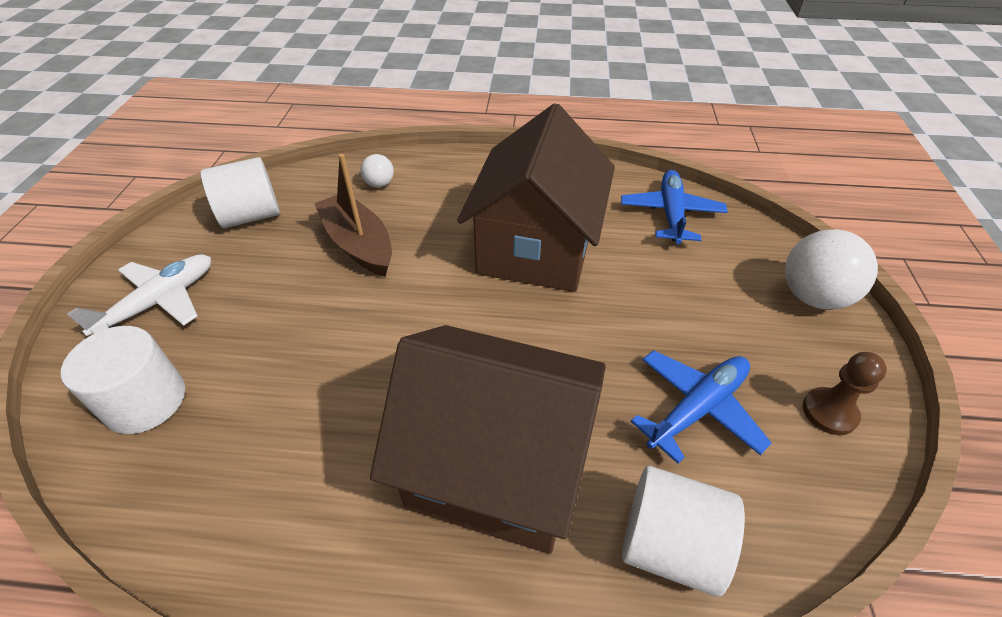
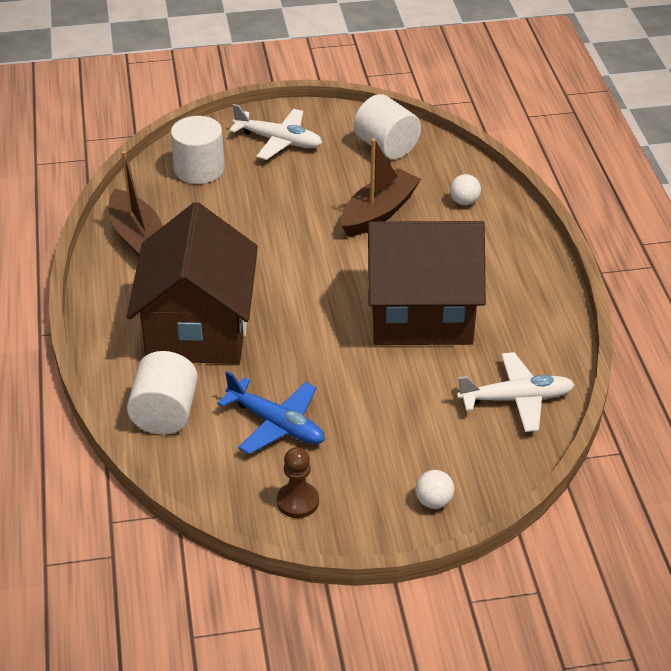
camera: 75 degrees right, 5 degrees down
(250, 516) = (138, 238): none -> brown boat
(671, 214) = (516, 399): blue plane -> white plane
(812, 296) = (434, 502): white ball -> white ball, size x0.51

